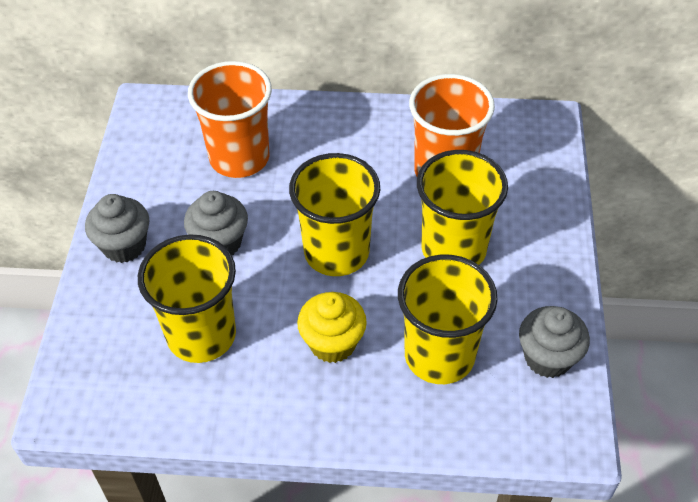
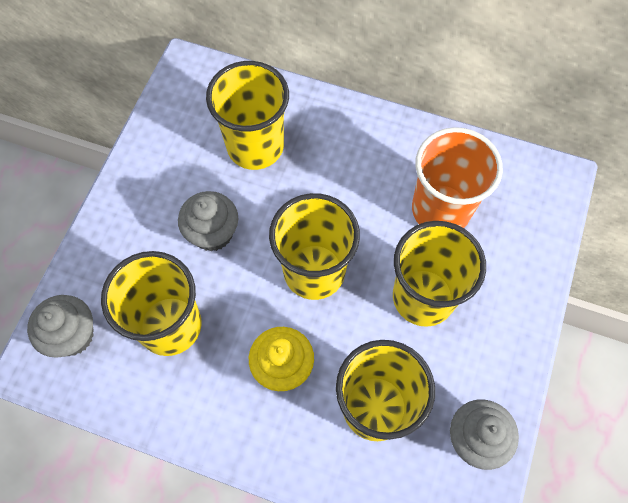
camera: 15 degrees right, 15 degrees up
(124, 246) = (128, 214): grey cupcake -> grey cupcake (72, 335)
(239, 158) = (255, 146): orange cup -> yellow cup

